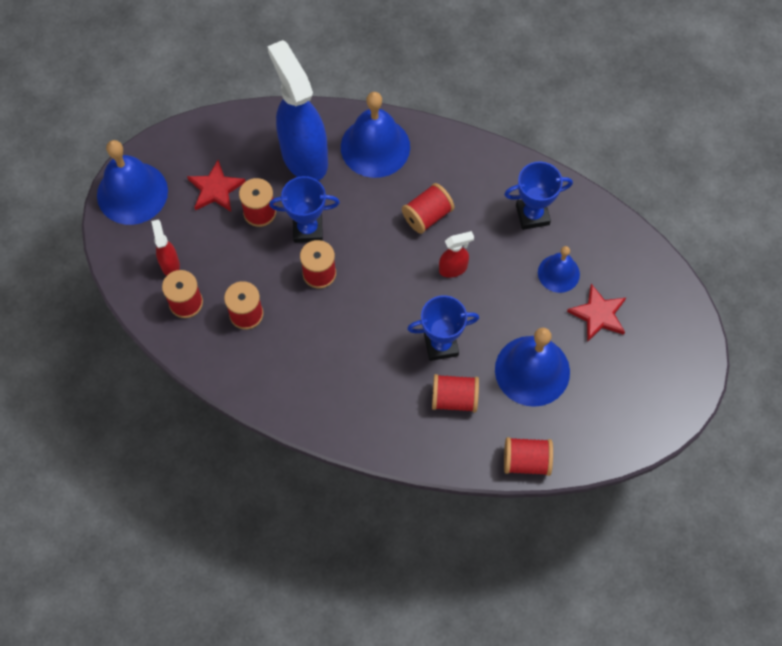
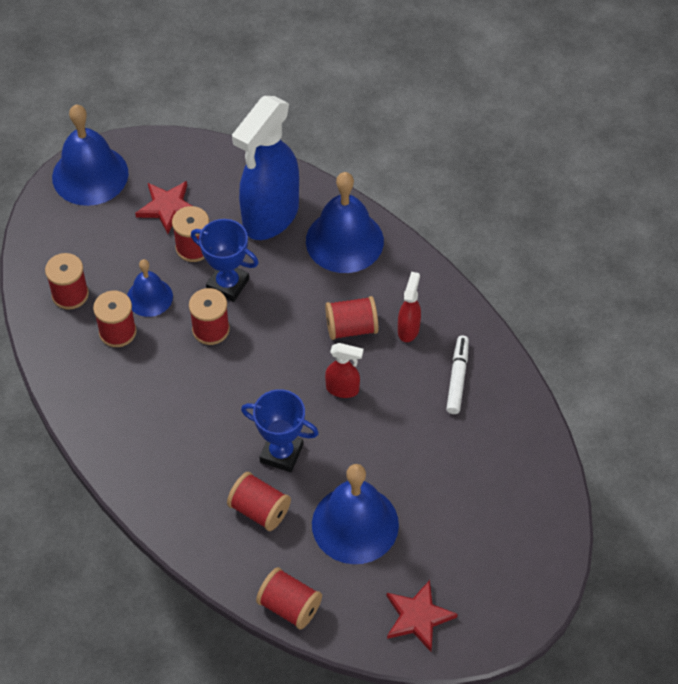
camera: 30 degrees right, 10 degrees down
(170, 264) = (79, 254): red spray bottle -> red spray bottle (408, 329)
(304, 156) = (270, 217): blue spray bottle -> blue spray bottle turned 150 degrees counterclockwise
(532, 215) = (457, 378): blue trophy -> white marker
(558, 273) = (446, 446): blue bell -> blue bell (149, 297)
(598, 314) = (460, 506): red star -> red star (418, 617)

